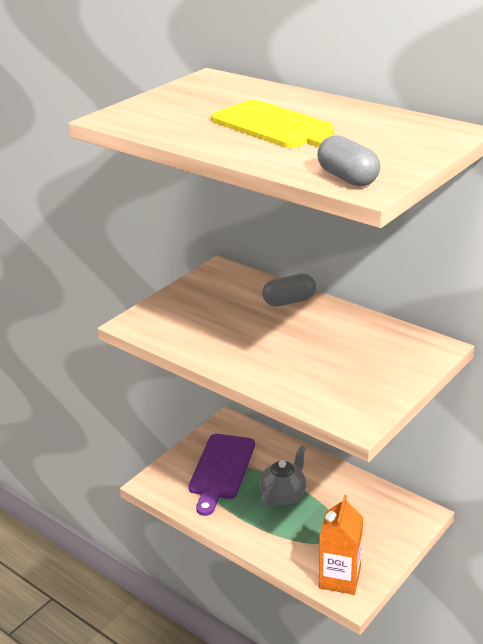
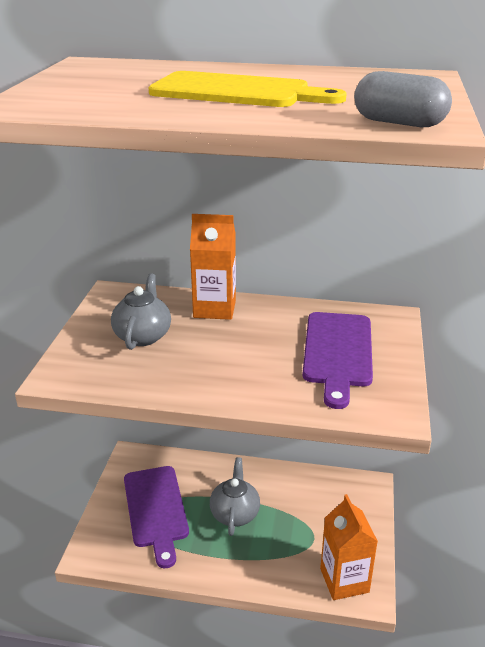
camera: 30 degrees left, 0 degrees up
(215, 309) = (143, 336): none -> grey teapot
(289, 301) = (214, 309): grey capsule -> orange carton
(358, 363) = (337, 352): none -> purple cutting board

